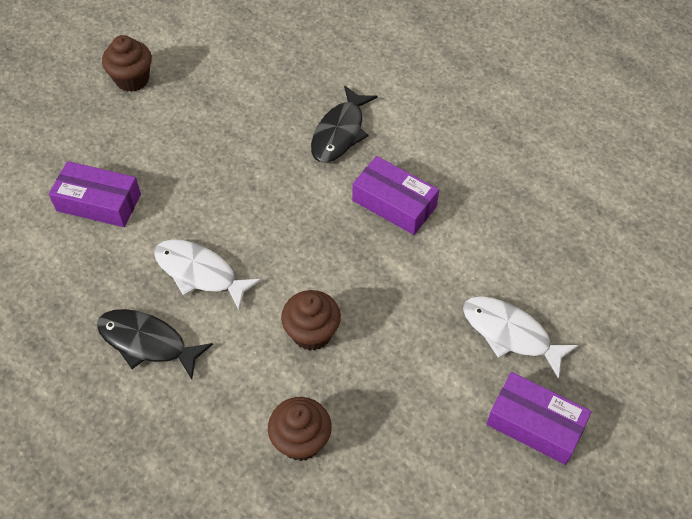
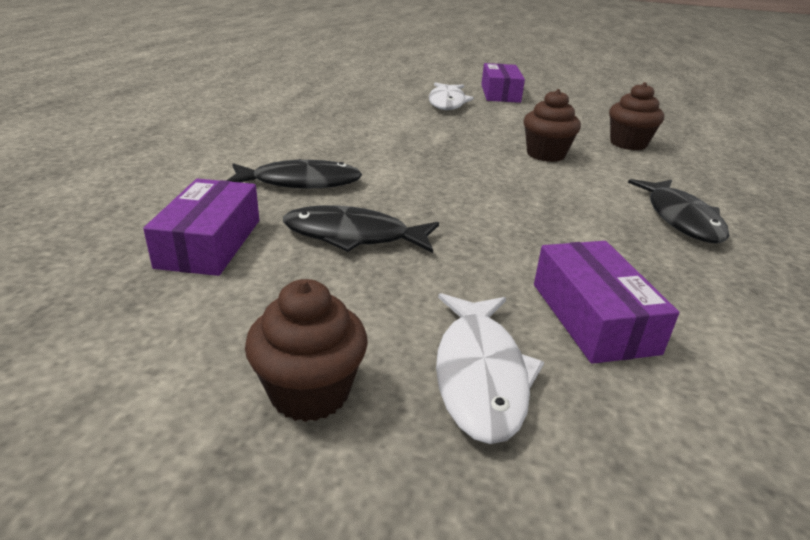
camera: 120 degrees left, 25 degrees down
(200, 273) = (572, 213): white fish -> white fish (480, 374)
(245, 135) = (353, 236): none -> black fish
(394, 203) = (373, 146): purple box -> purple box (209, 243)

